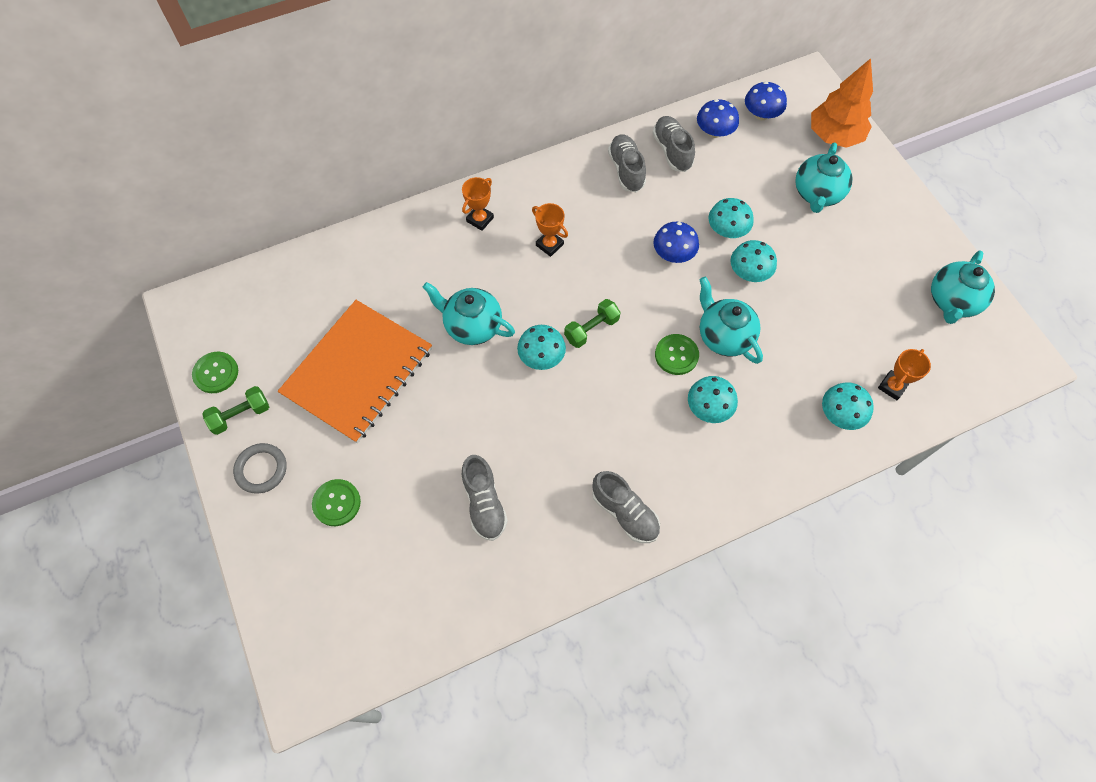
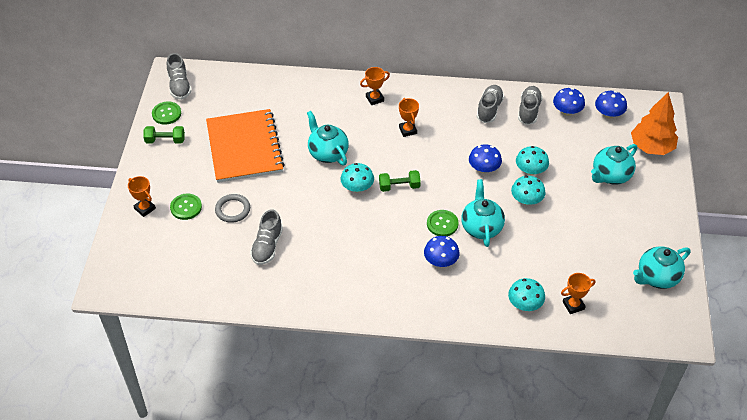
camera: 30 degrees right, 15 degrees down
(261, 469) = (157, 172): grey ring -> grey ring (233, 210)
(279, 535) = (144, 208): none -> orange trophy
(357, 372) = (244, 147): orange notebook -> orange notebook turned 75 degrees counterclockwise
(624, 512) = (346, 290): grey shoe -> grey shoe (179, 86)
(708, 408) = (440, 261): turquoise mushroom -> blue mushroom

